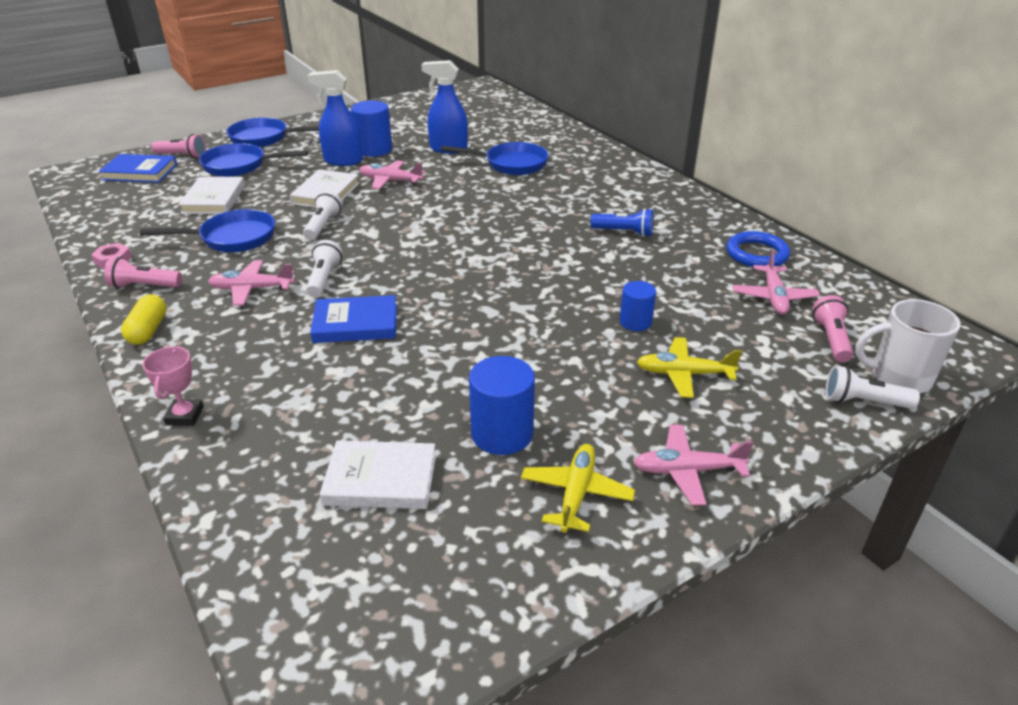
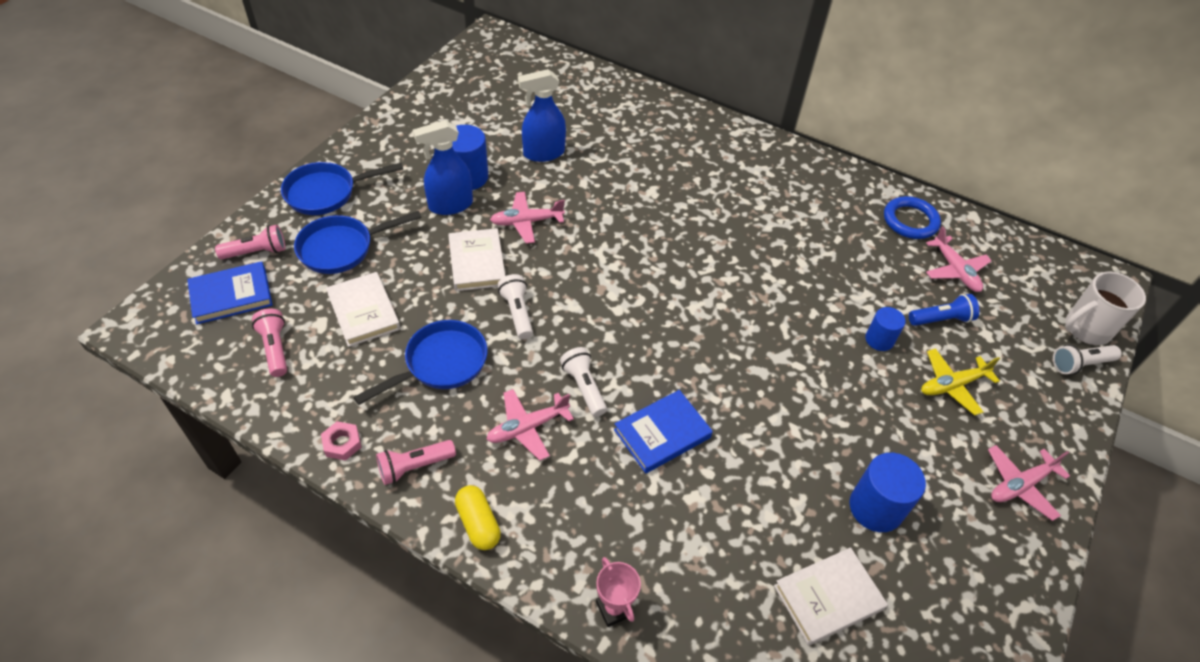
camera: 30 degrees left, 15 degrees up
(511, 164) = (623, 160): blue pan -> none
(576, 493) = (968, 542): yellow plane -> none
(624, 232) = (792, 228): blue flashlight -> blue flashlight (941, 319)
(831, 339) = (1021, 305): pink flashlight -> pink flashlight (275, 348)

